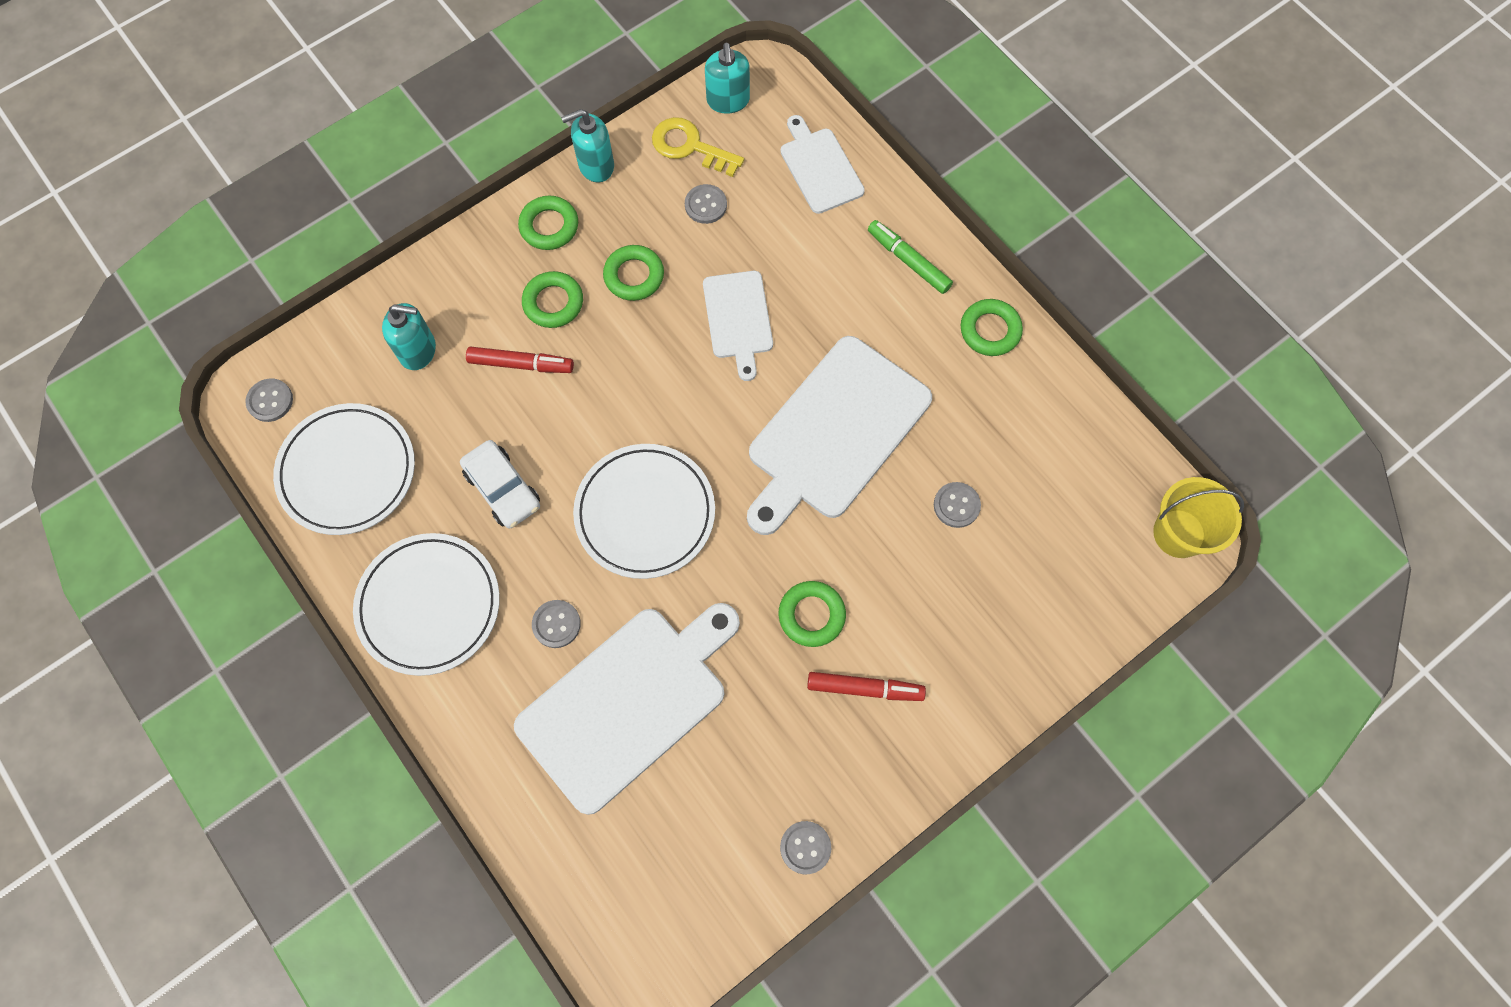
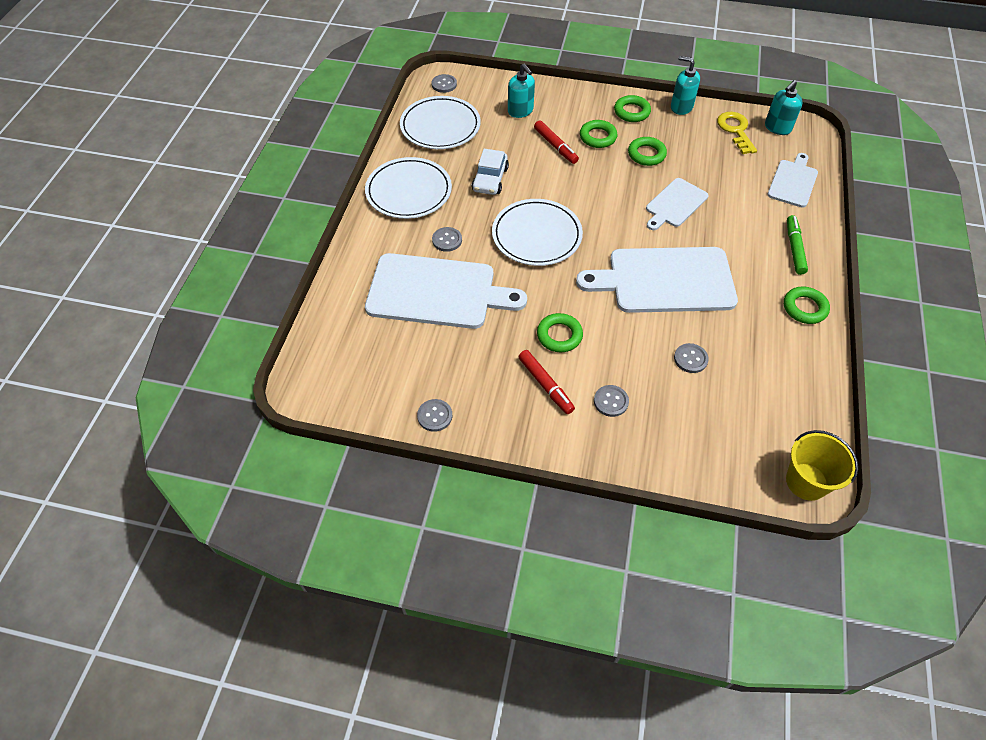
camera: 50 degrees right, 15 degrees down
(705, 205) = (715, 155): grey button -> grey button (611, 401)

